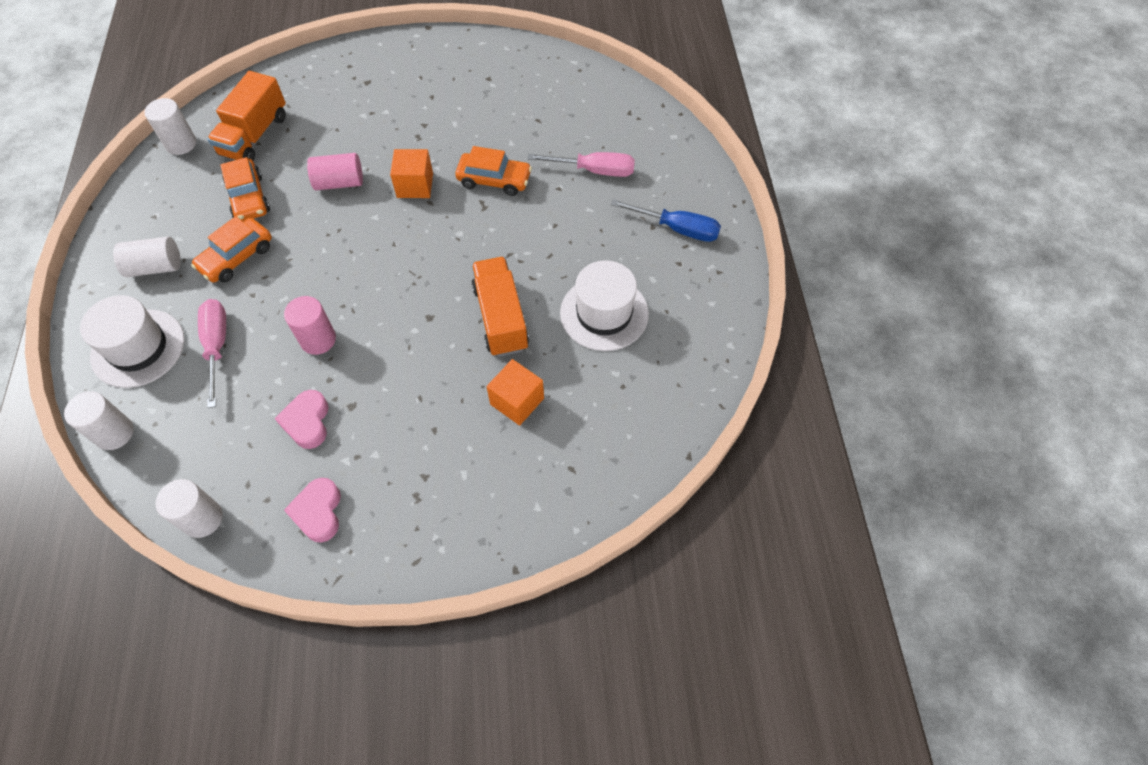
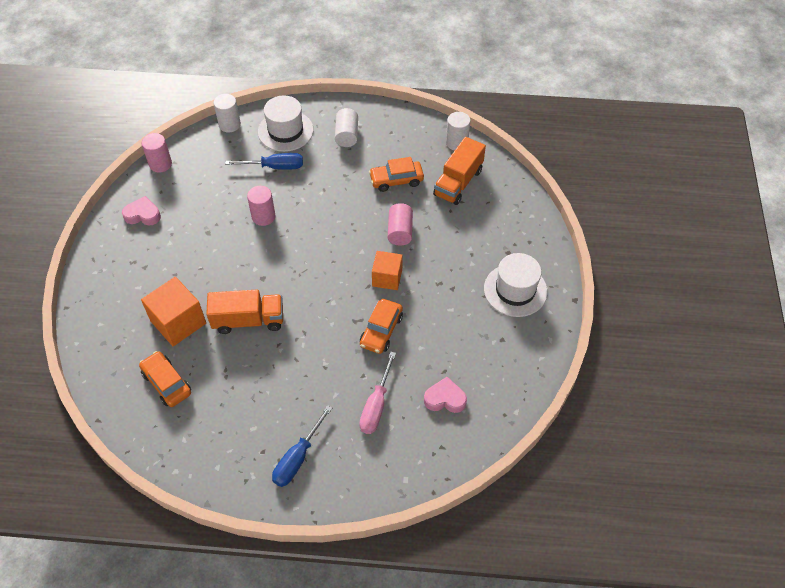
camera: 100 degrees right, 5 degrees down
(202, 518) = (160, 164): white cylinder -> pink cylinder
(217, 346) = (275, 167): pink screwdriver -> blue screwdriver
(236, 257) = (344, 175): orange car -> orange car (167, 383)
(254, 135) = (458, 182): orange truck -> orange truck turned 90 degrees counterclockwise
(307, 422) = (204, 210): pink heart -> pink heart (445, 399)
(517, 401) = (178, 322): orange cube -> orange cube, size x1.51
(604, 313) = (231, 387): white hat -> white hat (515, 290)

